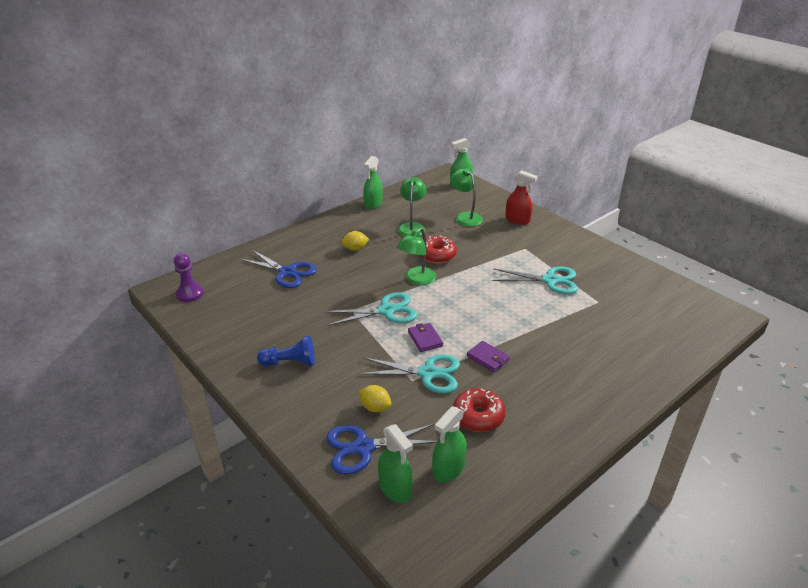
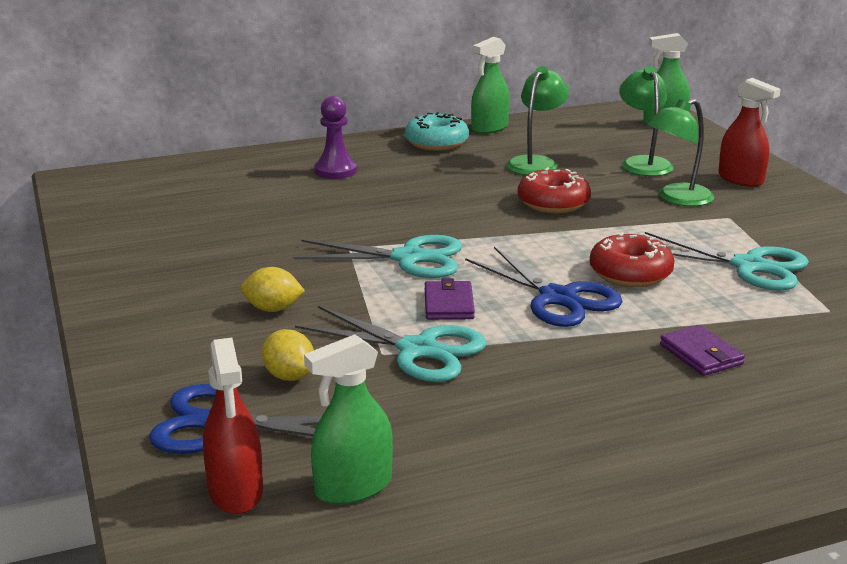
camera: 20 degrees right, 10 degrees down
(190, 294) = (113, 190): purple pawn -> purple pawn (335, 171)
(287, 272) = (282, 188): blue scissors -> blue scissors (558, 298)
(290, 362) = (196, 294): blue pawn -> none
(351, 221) = (436, 143): none -> turquoise donut
(355, 249) = (416, 176): yellow lemon -> yellow lemon (273, 309)
(395, 488) = (236, 491): green spray bottle -> red spray bottle
(416, 279) = (492, 228): green lamp -> green lamp (677, 199)
(478, 416) = (467, 426): red donut -> red donut (630, 274)
(488, 358) = (546, 350): purple wallet -> purple wallet (701, 354)

